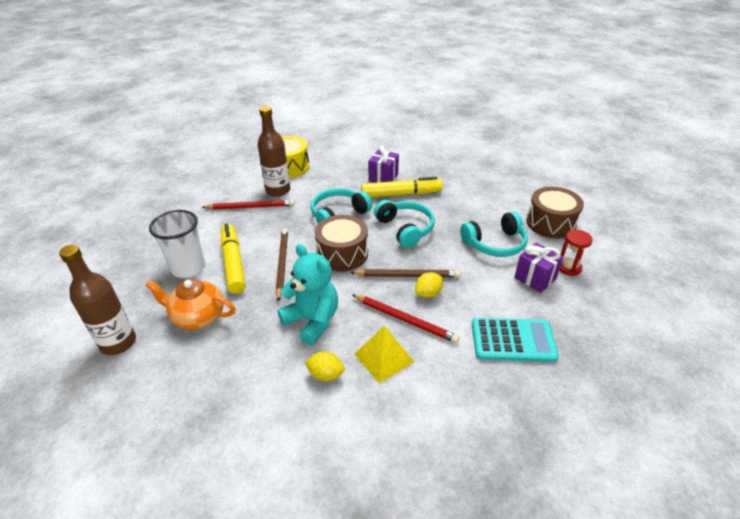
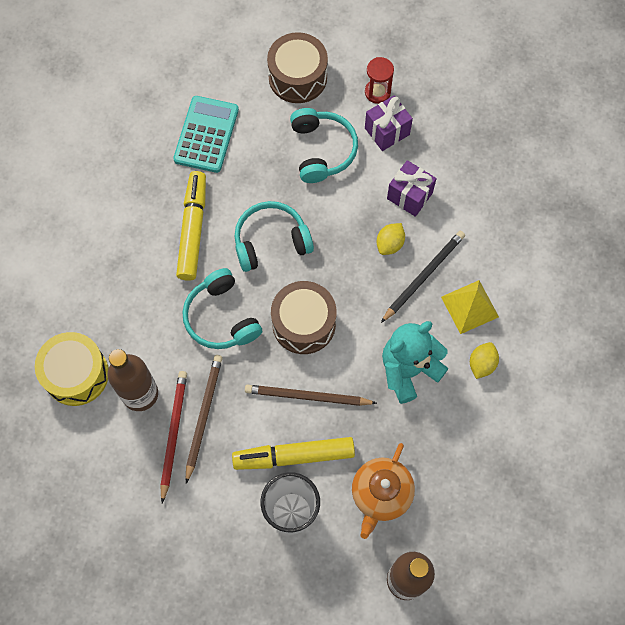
camera: 80 degrees left, 30 degrees up
(383, 177) = (144, 244): purple gift -> purple gift (409, 196)
(405, 319) = (423, 276): red pencil -> black pencil
(407, 275) = (357, 259): brown pencil -> brown pencil (203, 416)
(428, 293) = (390, 244): yellow lemon -> yellow lemon turned 60 degrees clockwise
(513, 340) = (467, 184): turquoise calculator -> turquoise calculator (206, 134)

